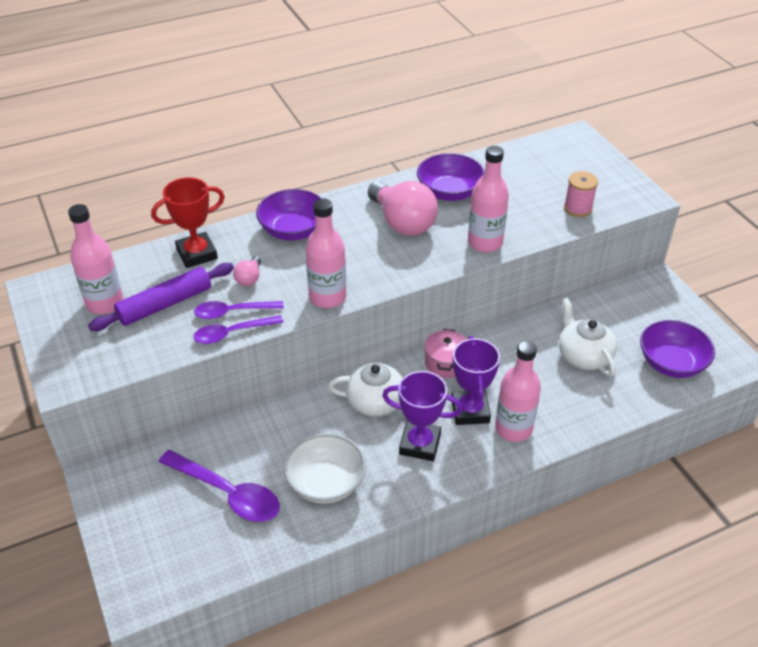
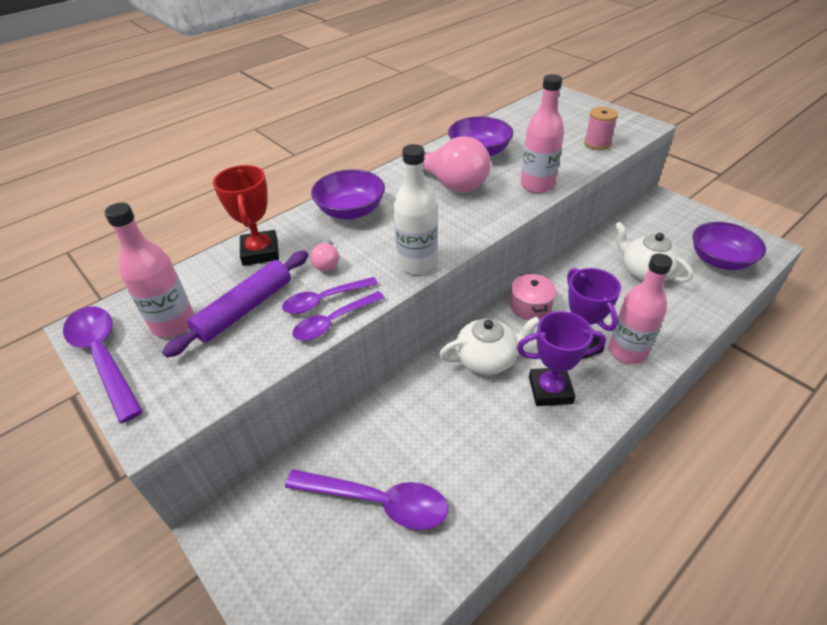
camera: 15 degrees left, 0 degrees up
(44, 318) = (103, 357): none -> purple spoon
(197, 254) = (260, 252): red trophy -> red trophy turned 60 degrees counterclockwise
(326, 483) = (478, 458): white bowl -> none
(327, 297) = (417, 263): pink bottle -> white bottle

